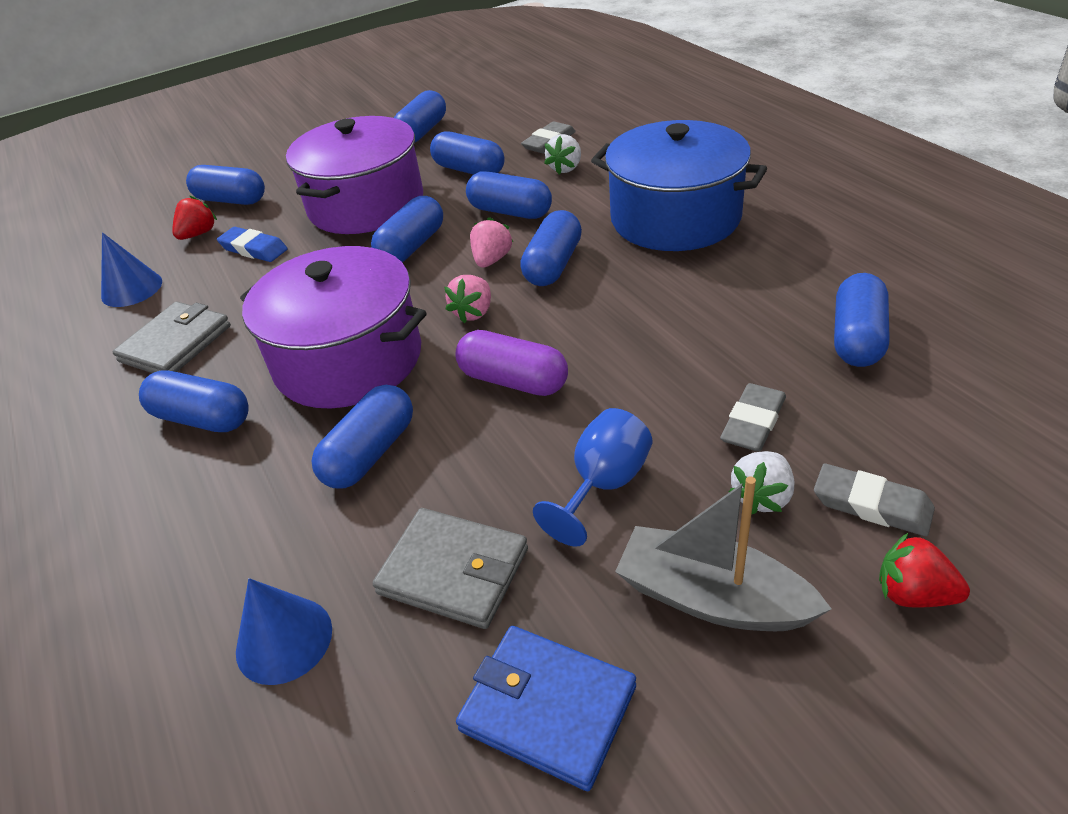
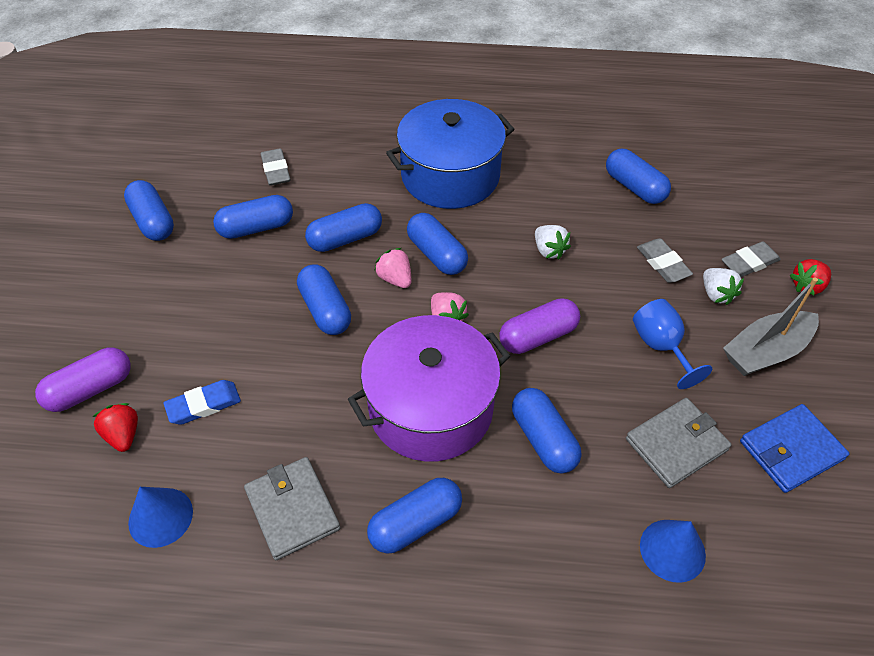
camera: 60 degrees left, 10 degrees up
(231, 200) = (90, 389): blue capsule -> purple capsule
(366, 205) = (227, 307): purple pot -> none
(565, 168) = (324, 183): white strawberry -> white strawberry (549, 250)

